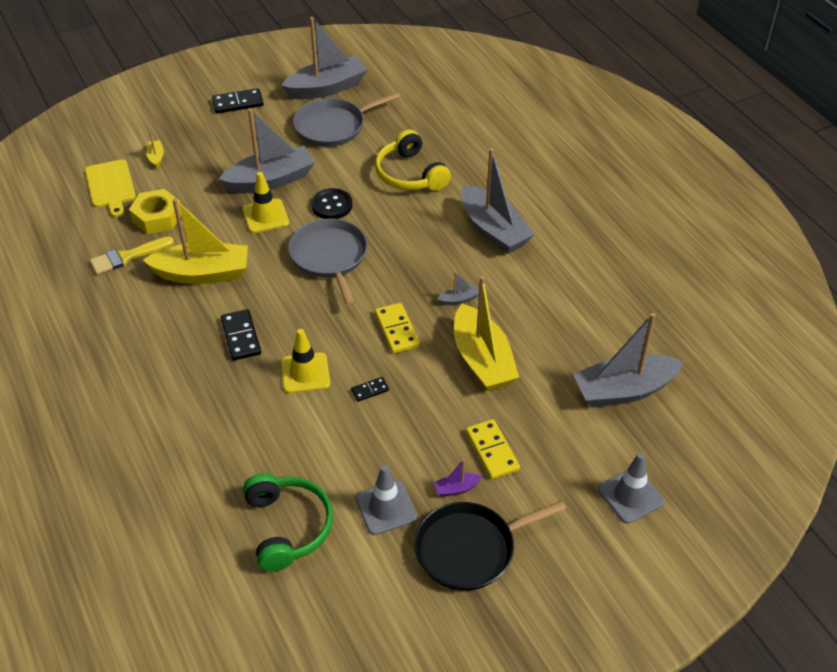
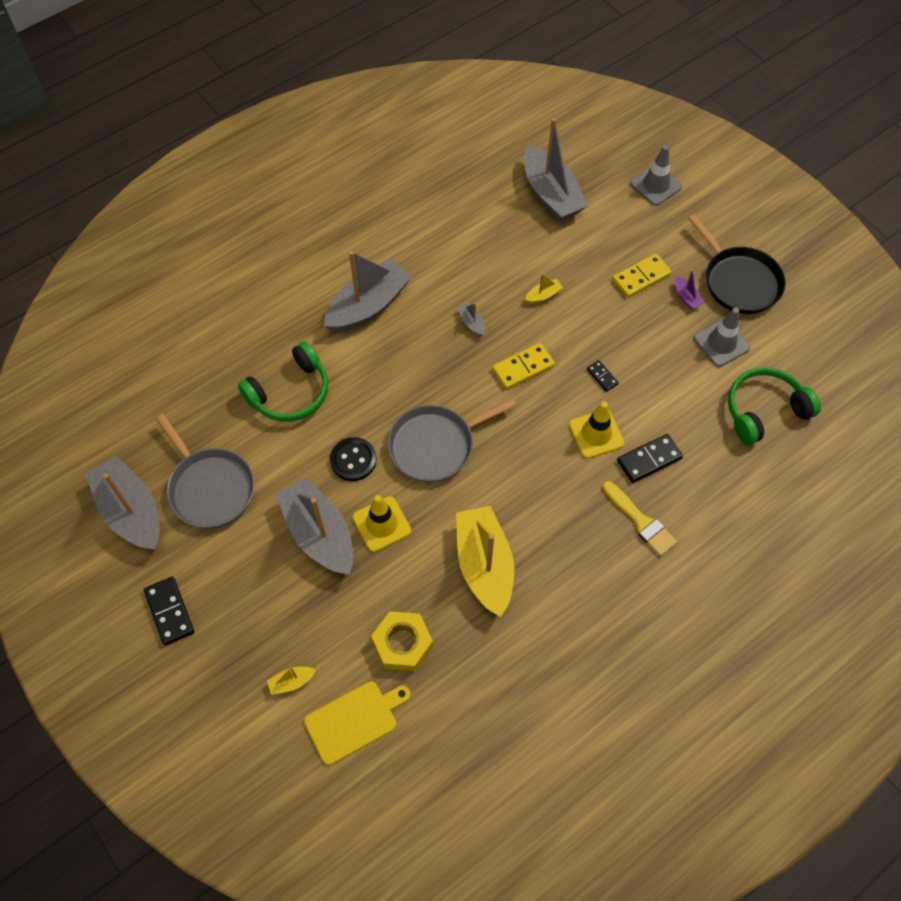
camera: 100 degrees left, 15 degrees up
(127, 257) = (474, 655): yellow brush -> yellow brush (640, 521)
(241, 337) = (565, 502): black domino -> black domino (649, 459)
(409, 174) = (290, 393): yellow headphones -> green headphones
(482, 360) = (543, 295): yellow boat -> yellow boat, size x0.41

